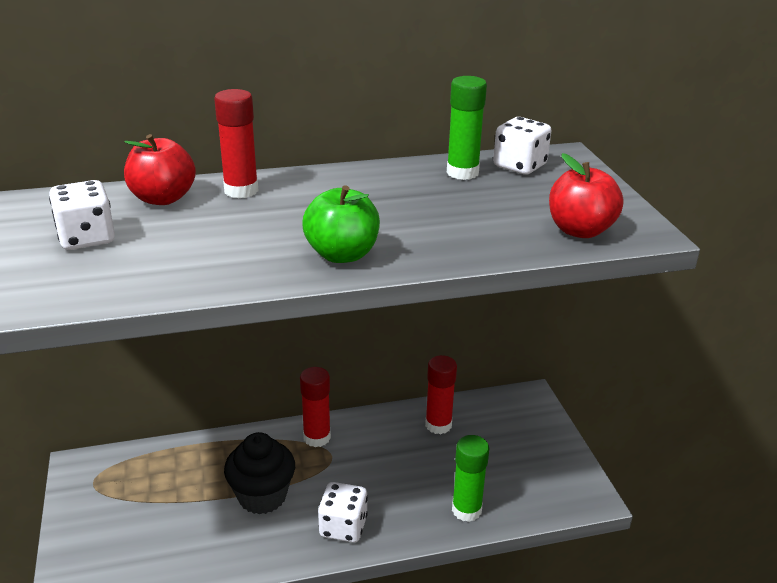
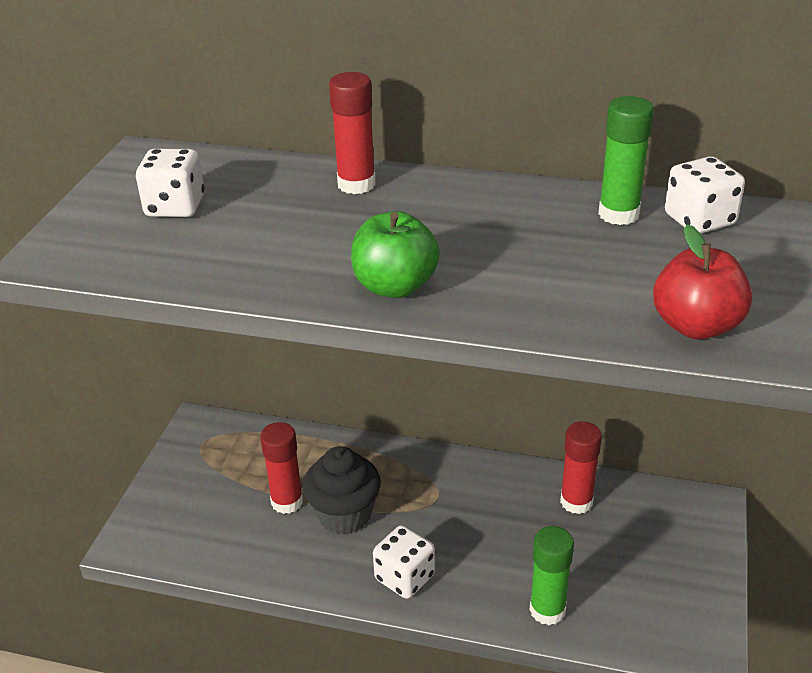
camera: 30 degrees right, 5 degrees up
(163, 198) = (275, 177): red apple -> none
(317, 437) = (435, 471): red glue stick -> red glue stick (287, 502)

